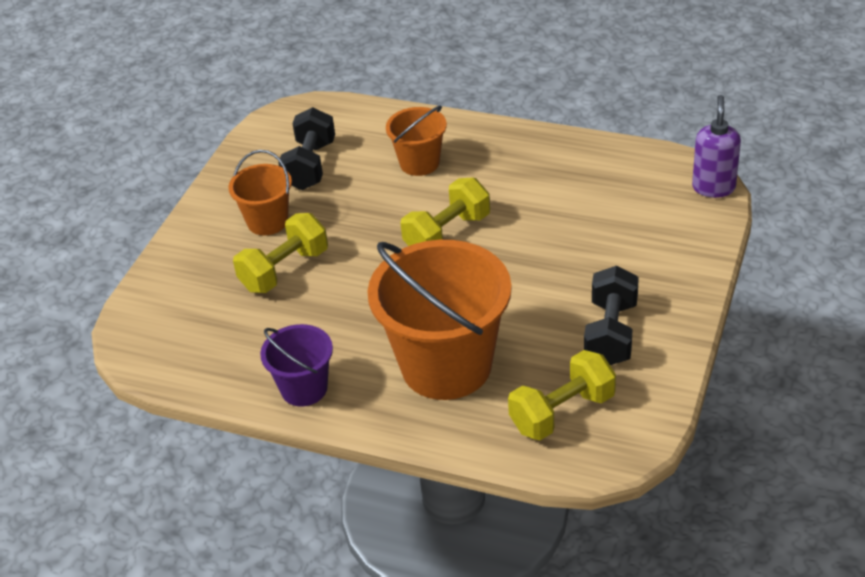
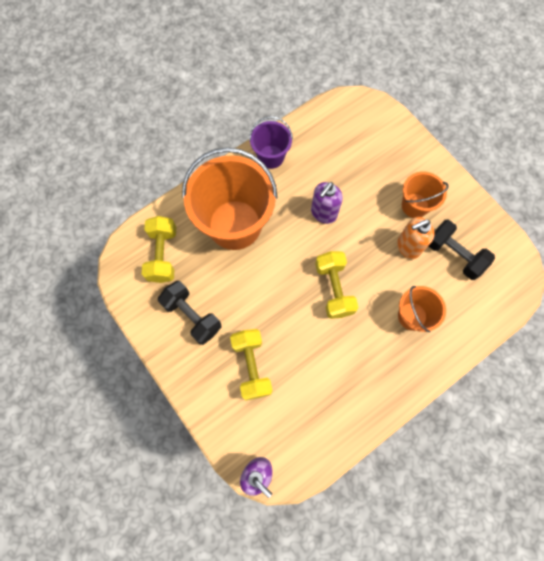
camera: 120 degrees right, 30 degrees up
(284, 270) = (365, 192): yellow dumbbell -> yellow dumbbell (252, 366)
(332, 202) = (408, 247): none -> orange soap dispenser
(350, 292) = (323, 213): none -> purple soap dispenser

